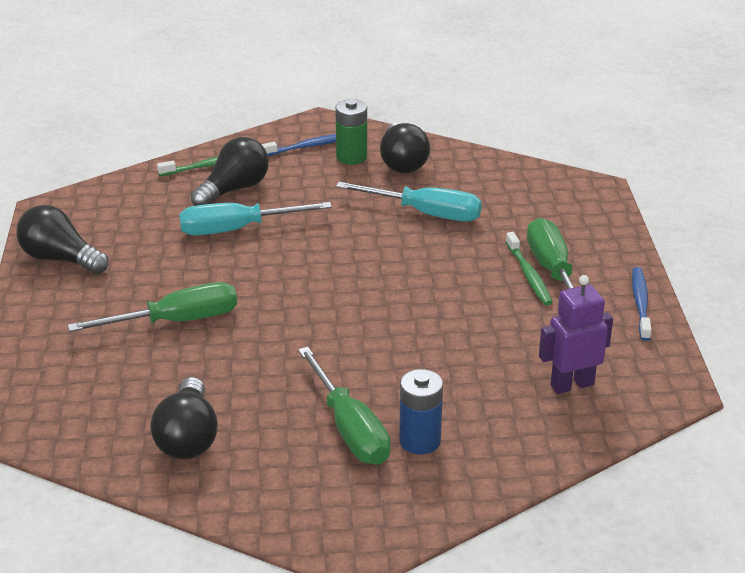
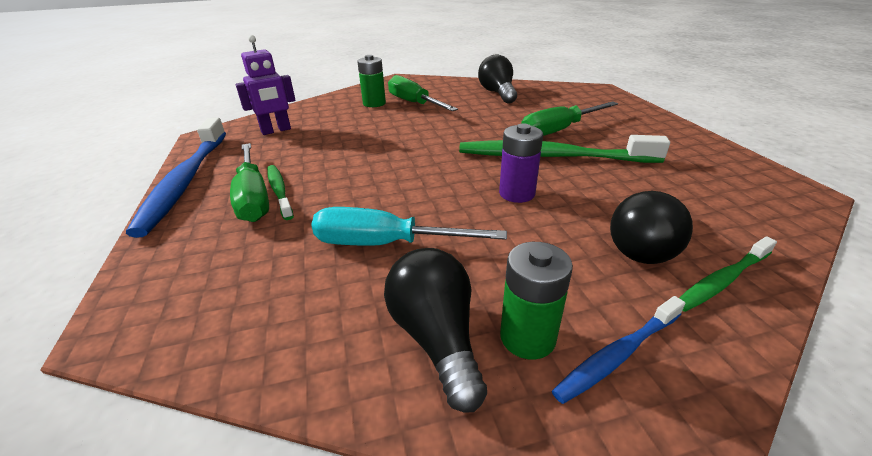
camera: 170 degrees right, 0 degrees up
(60, 259) = (705, 154): black light bulb -> none
(225, 279) = (551, 156): none -> green toothbrush
(237, 229) = (586, 197): turquoise screwdriver -> none
(296, 241) = (517, 193): none -> purple battery
(420, 441) = (374, 103): blue battery -> green battery
(640, 303) = (186, 181): blue toothbrush -> blue toothbrush, size x1.99

